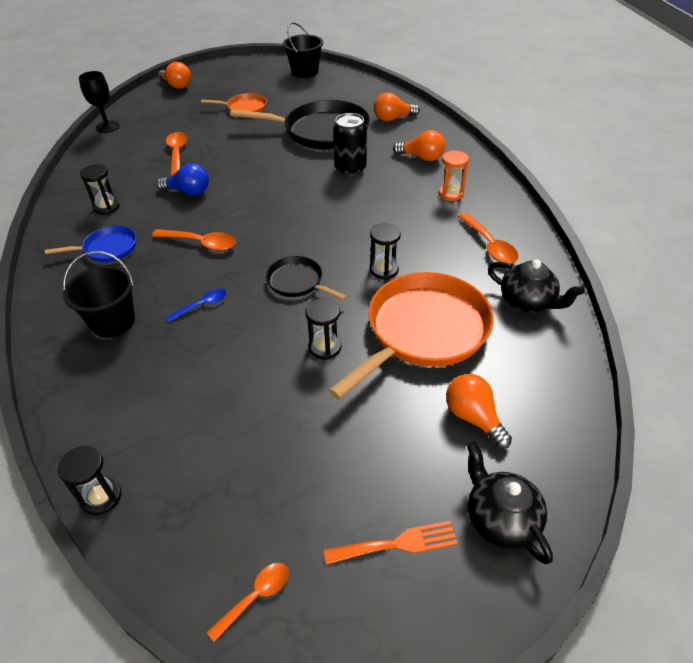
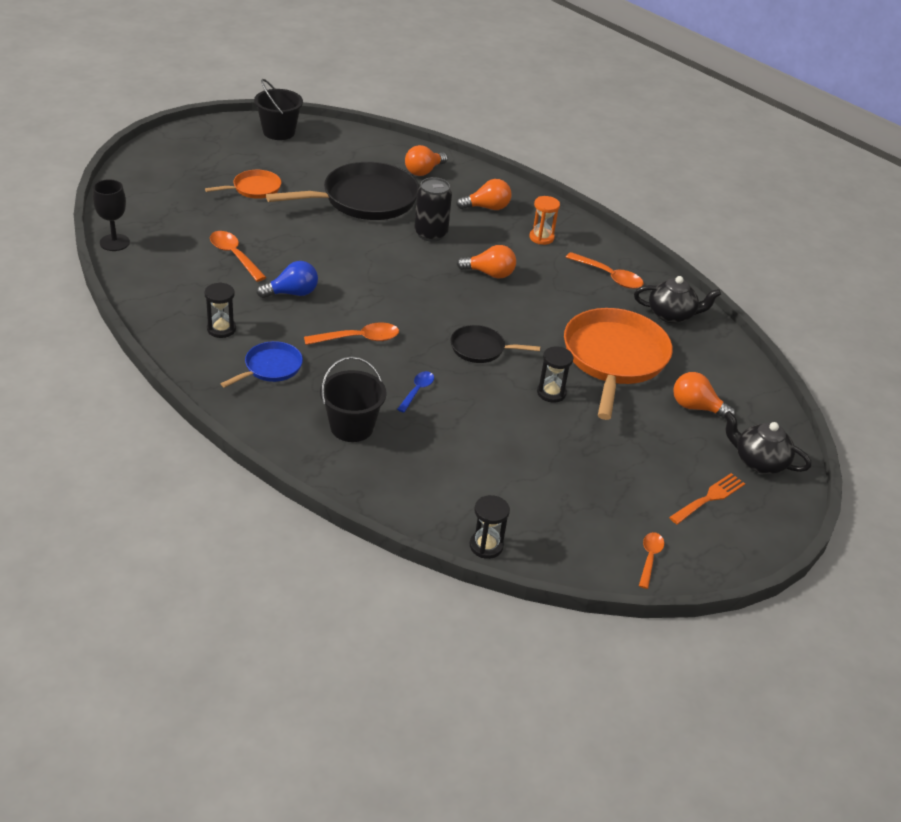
camera: 35 degrees left, 5 degrees down
(177, 85) = (142, 175): orange light bulb -> orange light bulb (489, 274)
(384, 270) = (543, 319): black hourglass -> none

